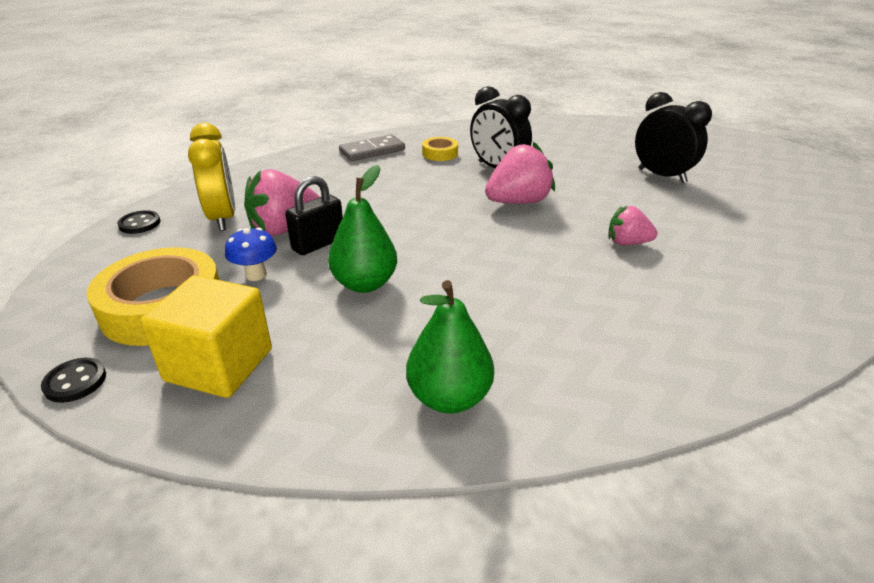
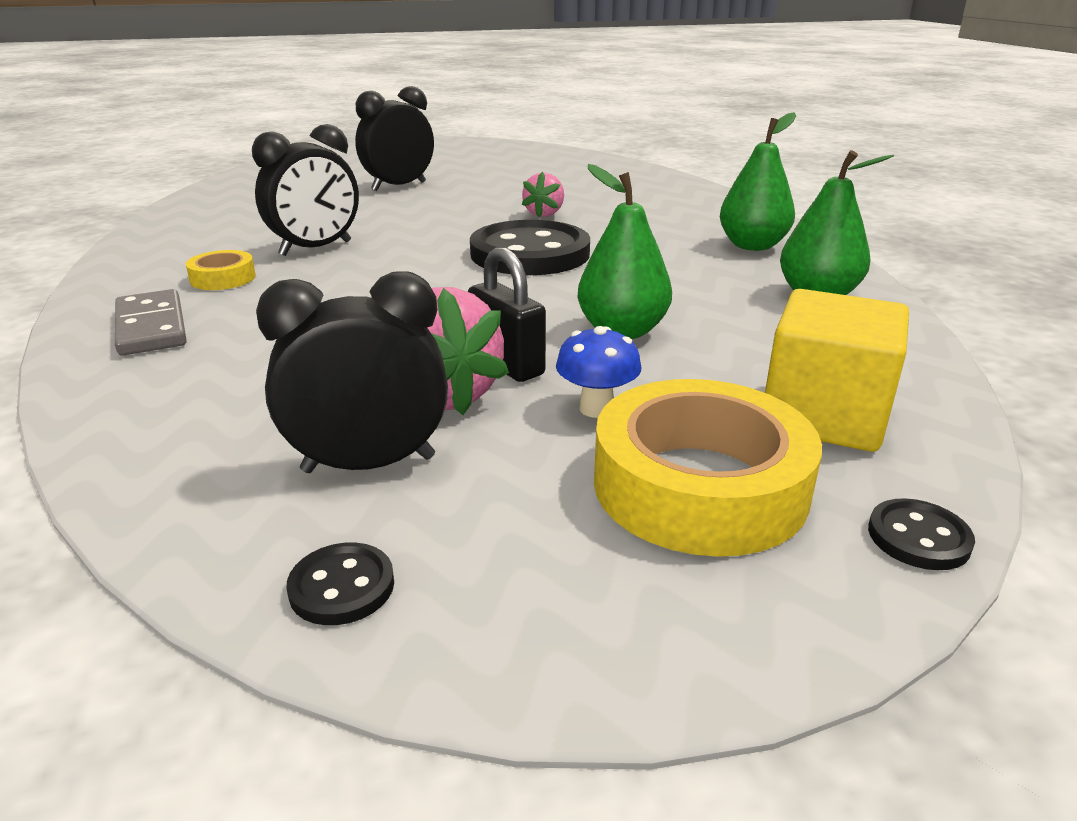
camera: 85 degrees left, 5 degrees down
(223, 218) = (369, 464): yellow clock -> black clock
(516, 241) = (530, 253): none -> black button
(518, 202) = (428, 246): pink strawberry -> none
(591, 367) = (752, 246): none -> green pear

